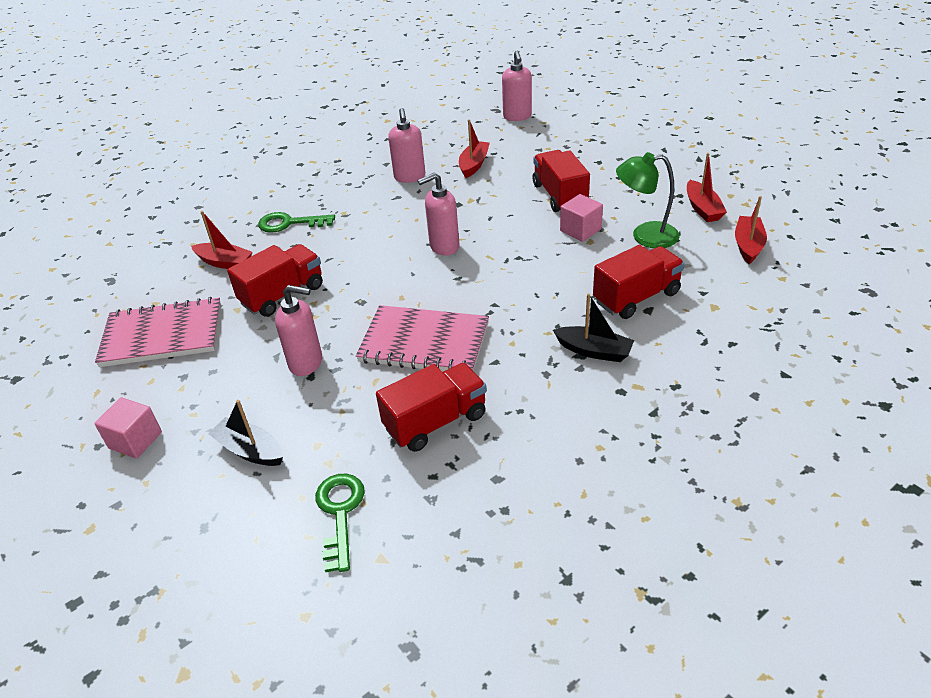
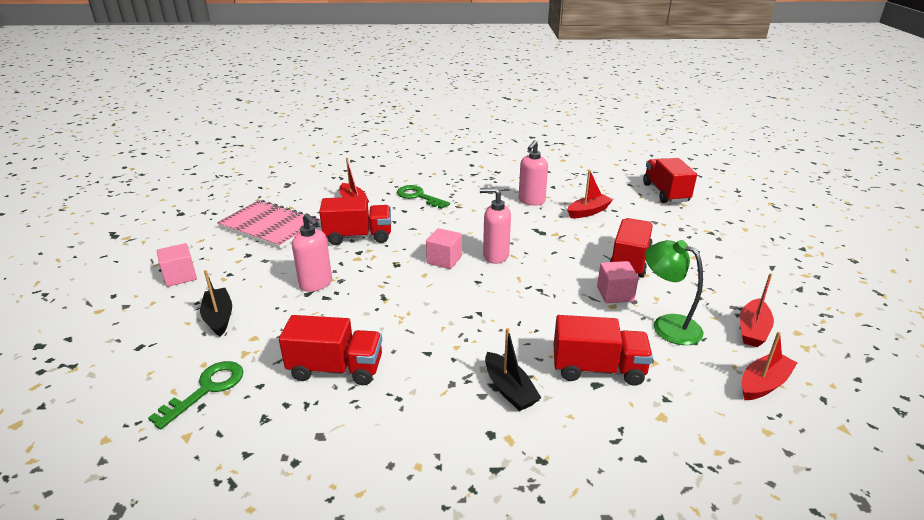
camera: 35 degrees right, 10 degrees down
(401, 274) = (444, 260): none -> pink cube
(424, 343) = (399, 312): pink notebook -> none
(517, 116) = (665, 193): pink soap dispenser -> red truck

